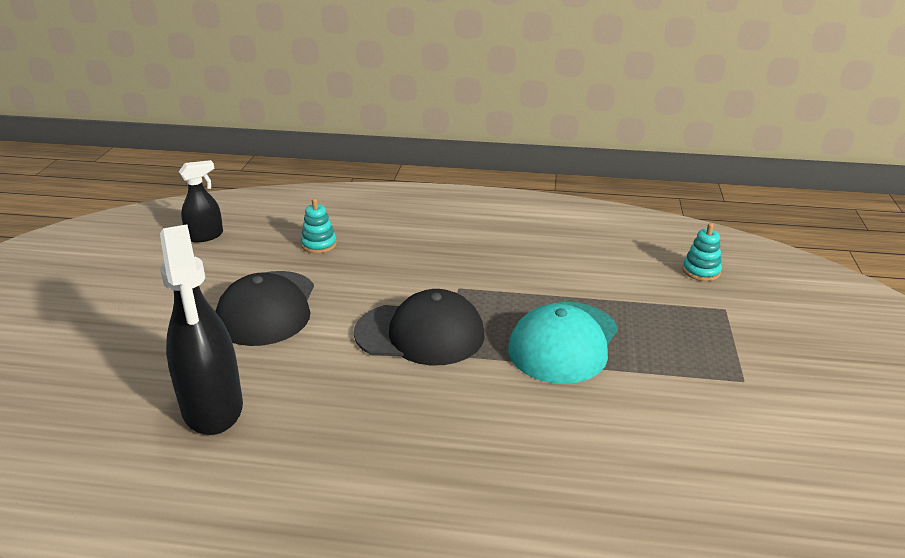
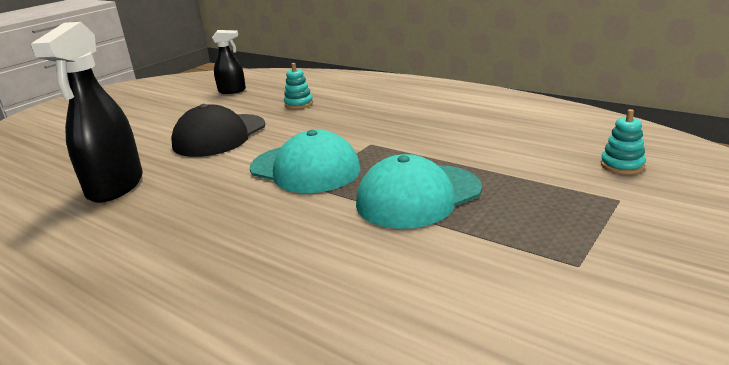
camera: 30 degrees right, 5 degrees down
(420, 334) = (305, 169): black cap -> turquoise cap

